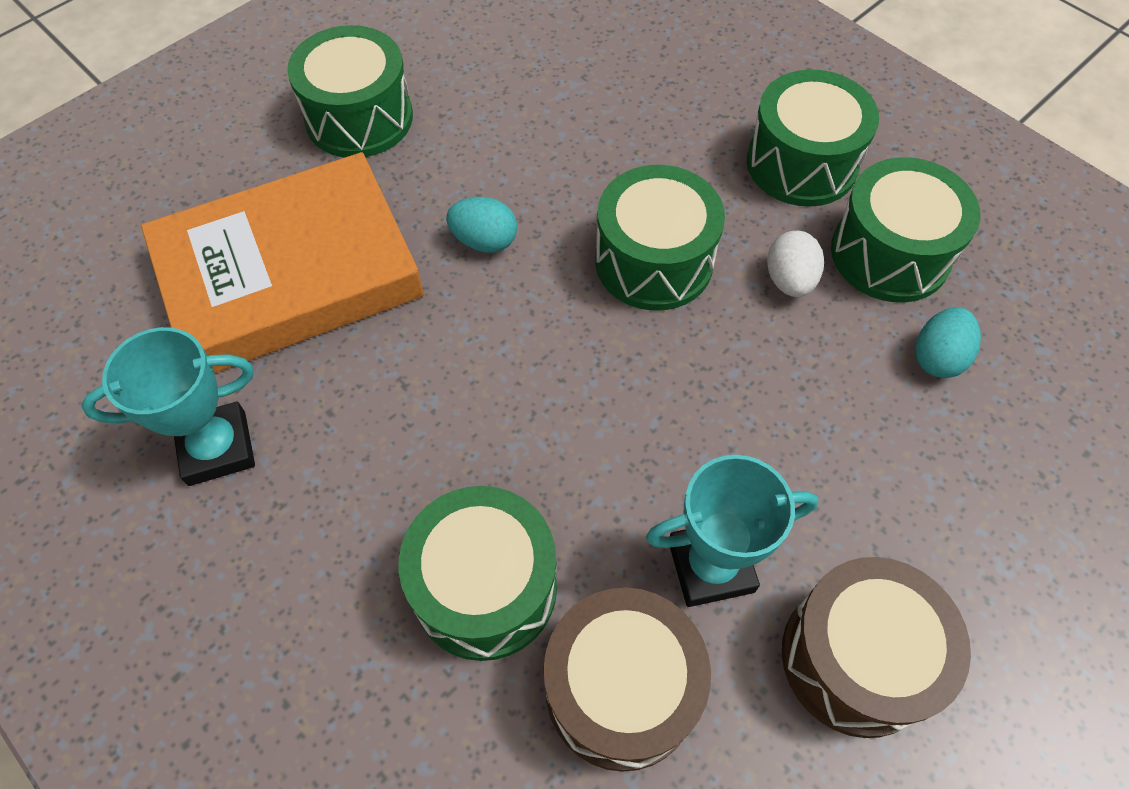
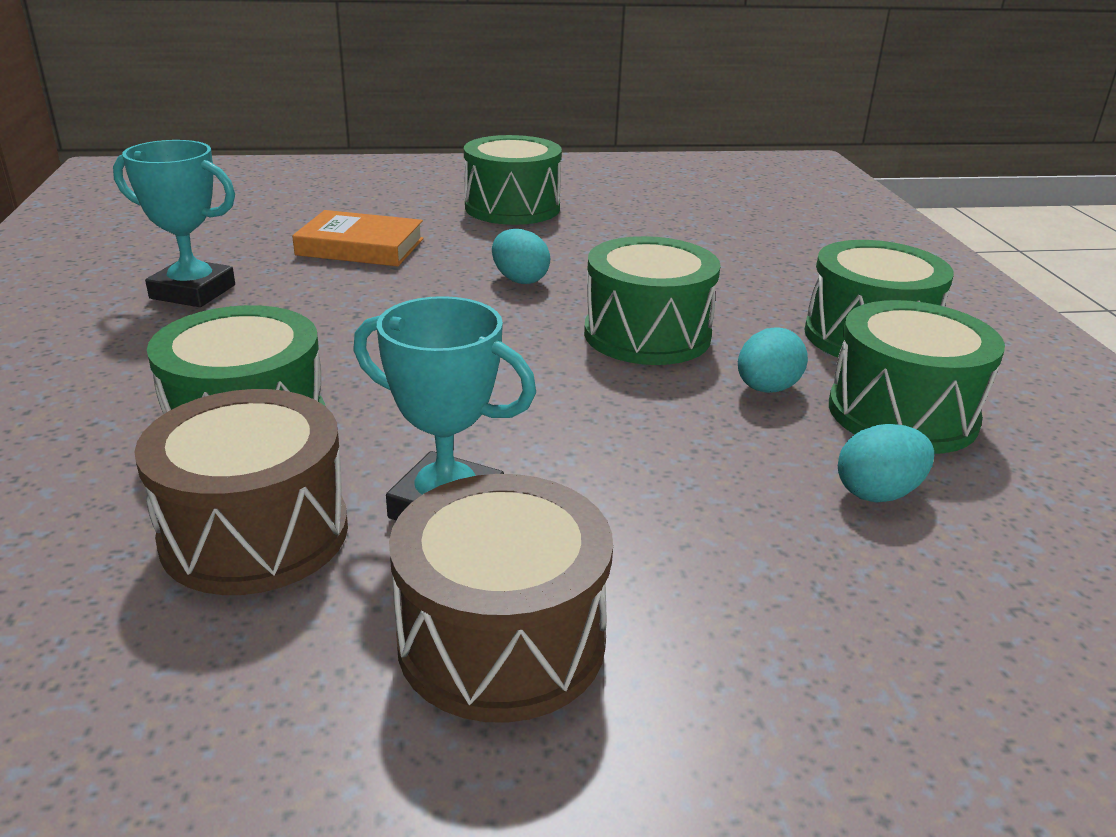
camera: 35 degrees right, 30 degrees down
(290, 274) = (360, 247): orange book -> orange book, size x0.52
(789, 280) = (766, 389): white egg -> turquoise egg

